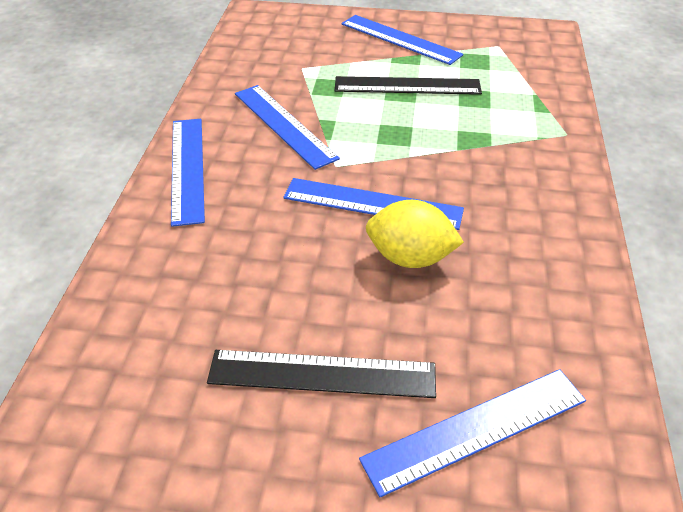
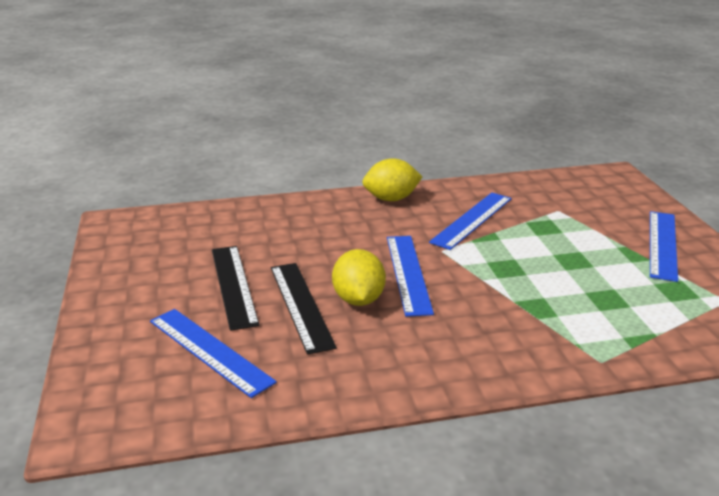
camera: 70 degrees right, 15 degrees down
(188, 168) = (391, 199): blue ruler -> yellow lemon
(407, 86) = (586, 261): black ruler -> black ruler (301, 305)

